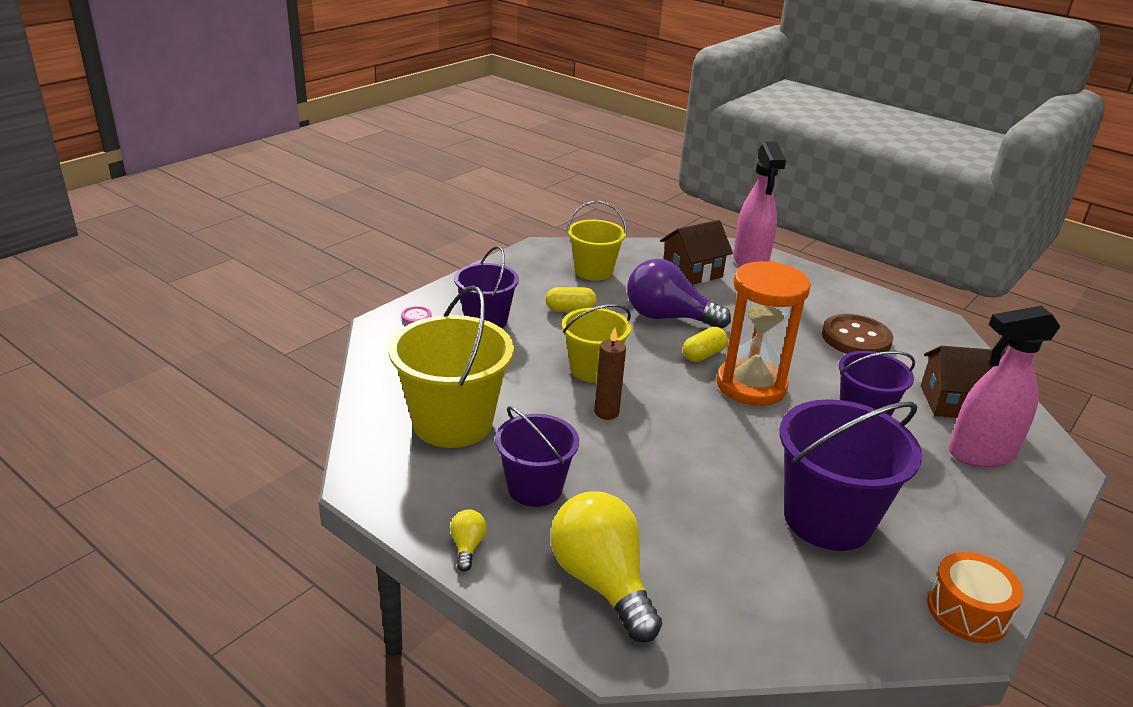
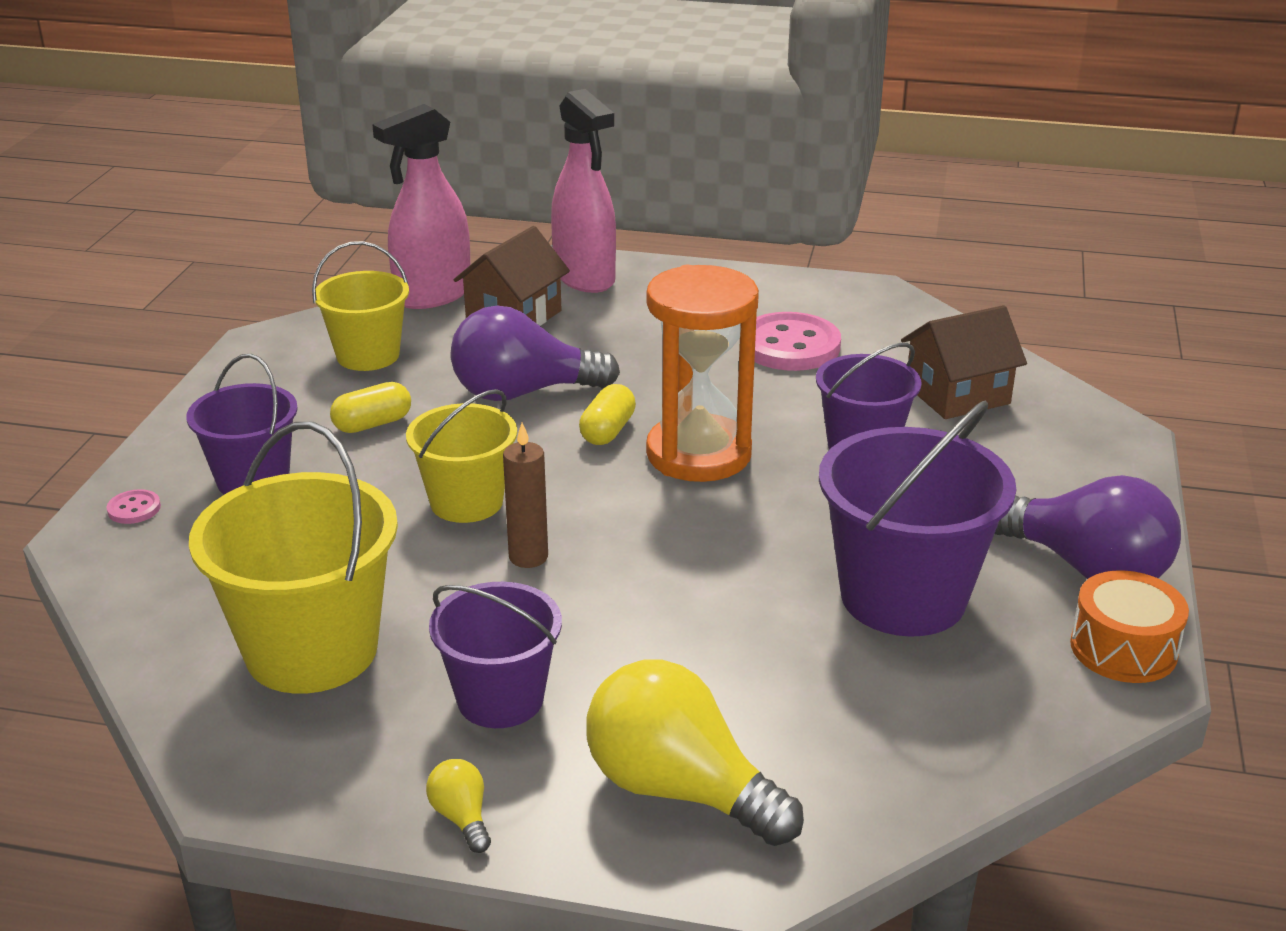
camera: 25 degrees left, 0 degrees up
(856, 338) = (790, 346): brown button -> pink button
(975, 547) = (1086, 568): none -> purple light bulb
(981, 454) = (1025, 450): pink spray bottle -> pink spray bottle (432, 295)

